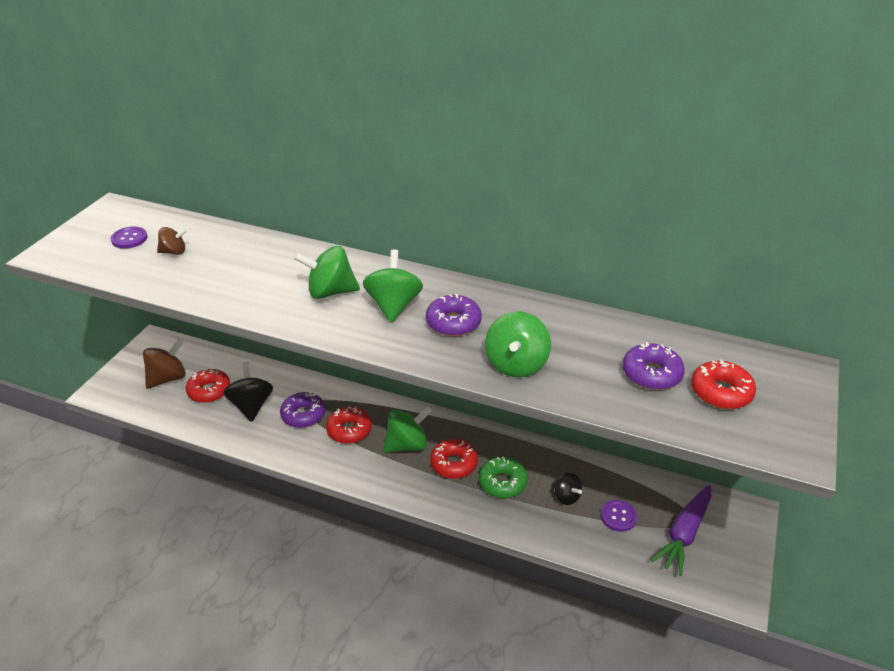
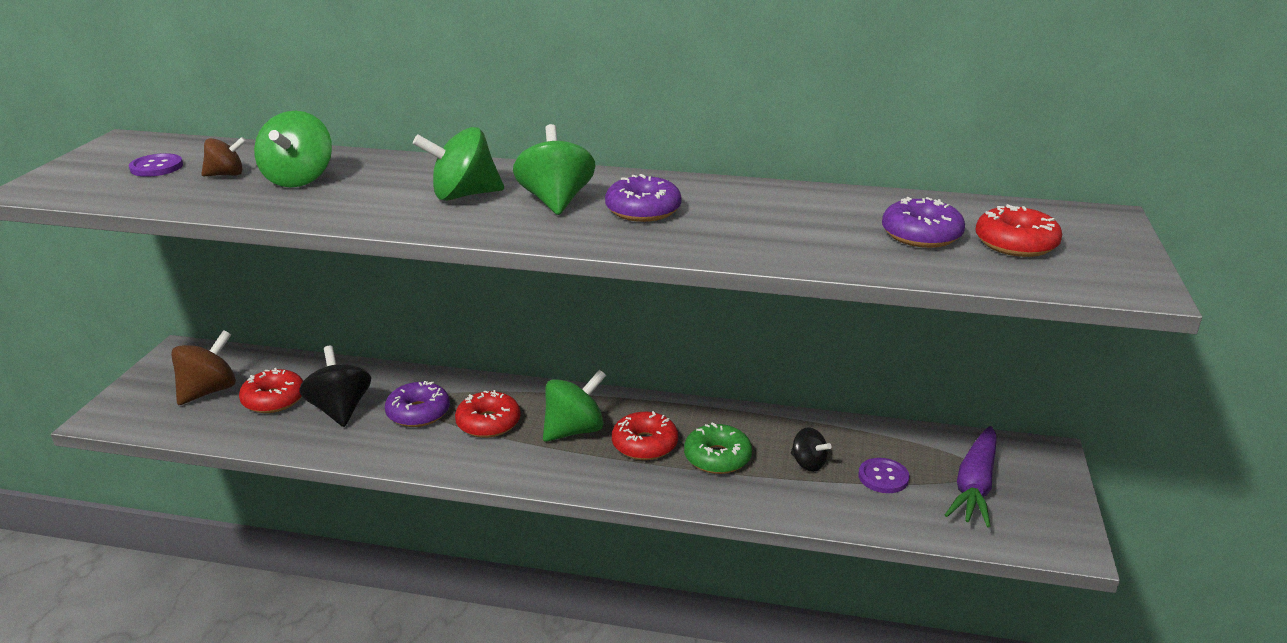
camera: 10 degrees left, 10 degrees down
(516, 364) = (742, 240): green spinning top -> green spinning top (299, 179)

